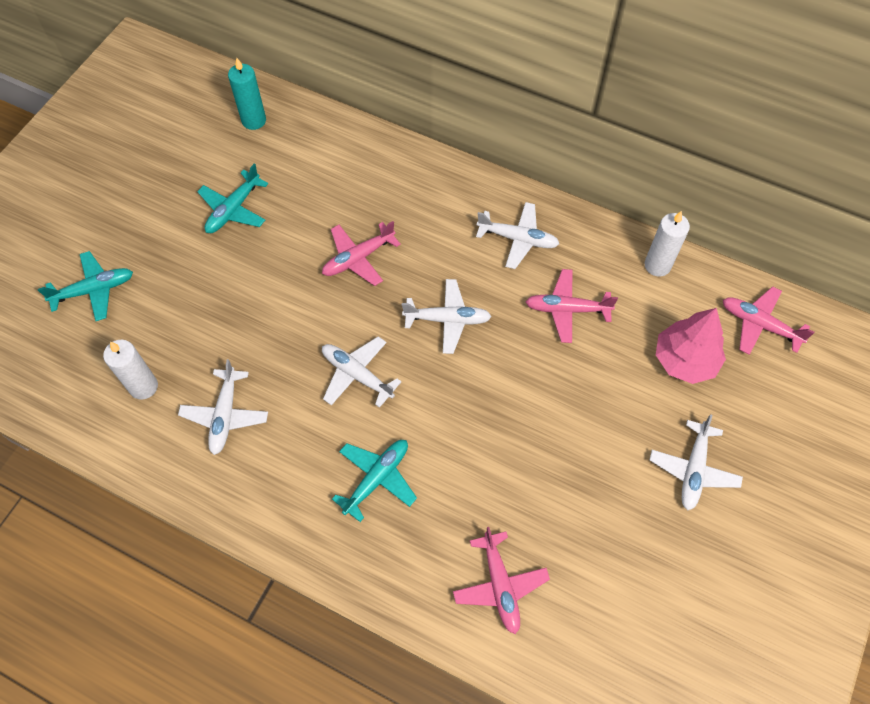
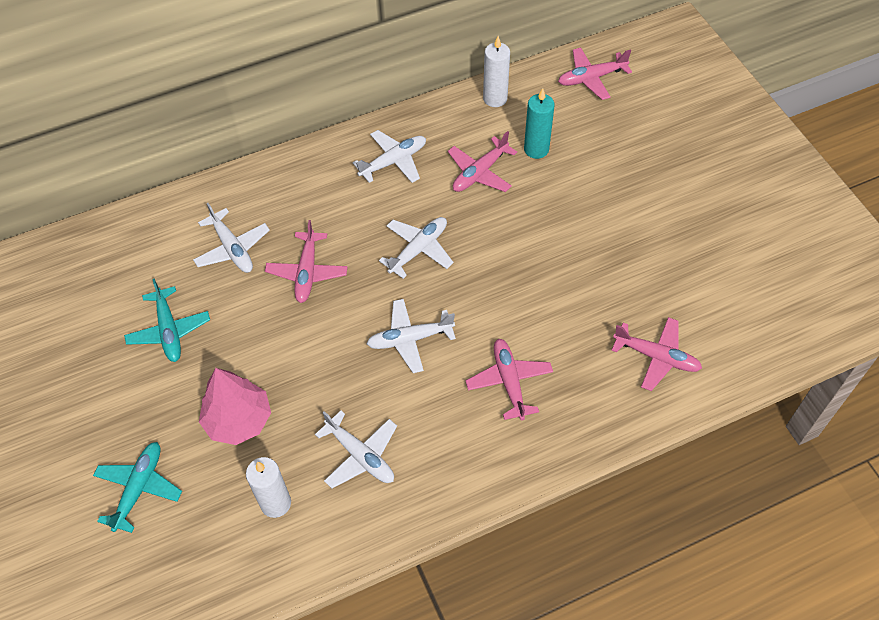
camera: 50 degrees left, 5 degrees down
(254, 120) = (95, 261): turquoise candle -> turquoise candle (536, 149)
(377, 478) = (509, 381): turquoise plane -> pink plane
(684, 360) = (581, 135): pink tree -> pink tree (238, 420)
(693, 470) = (664, 188): white plane -> white plane (232, 248)

